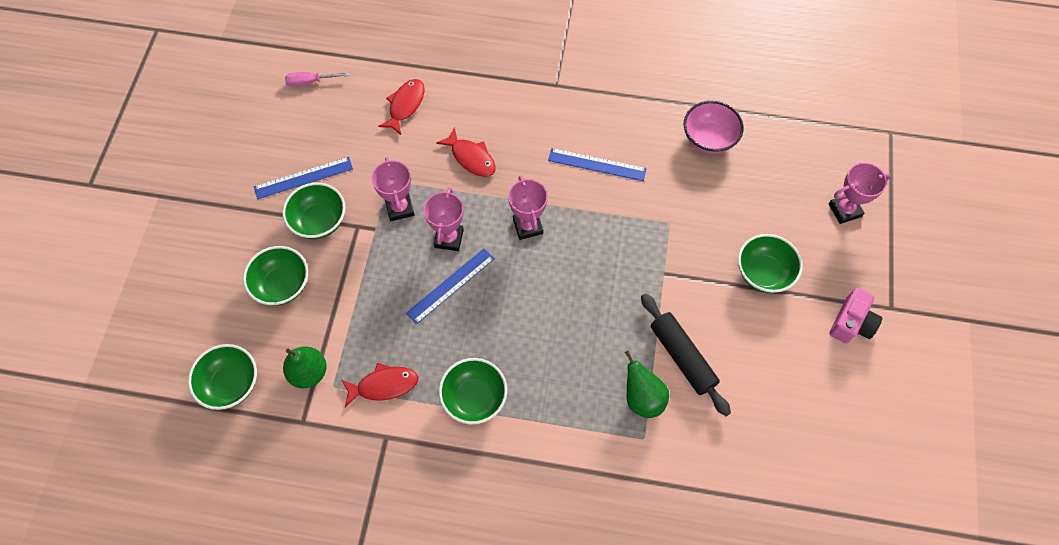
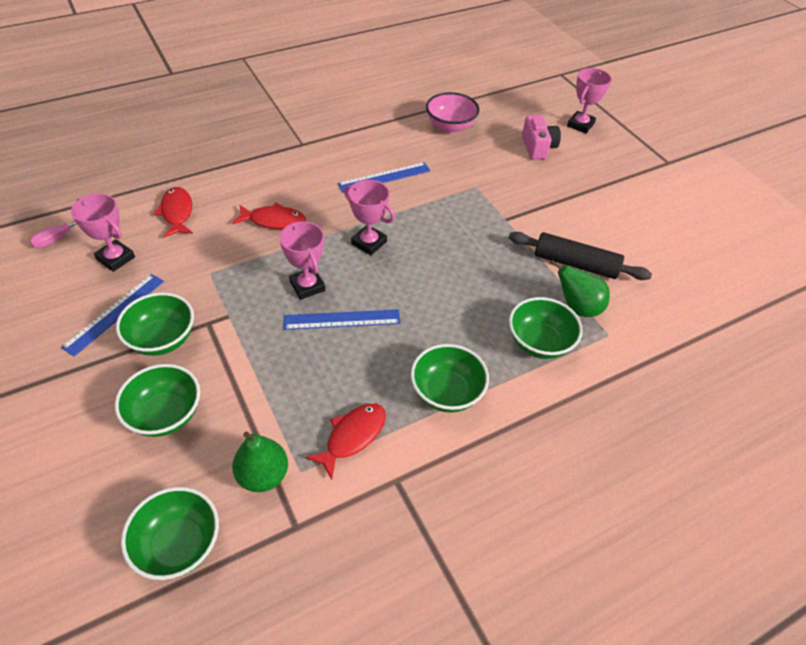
camera: 40 degrees left, 15 degrees down
(400, 208) = (239, 287): pink trophy -> pink trophy (116, 258)
(450, 285) = (342, 319): blue ruler -> blue ruler turned 75 degrees clockwise
(763, 273) = (571, 184): green bowl -> green bowl (539, 343)
(851, 323) = (656, 183): pink camera -> pink camera (538, 147)

